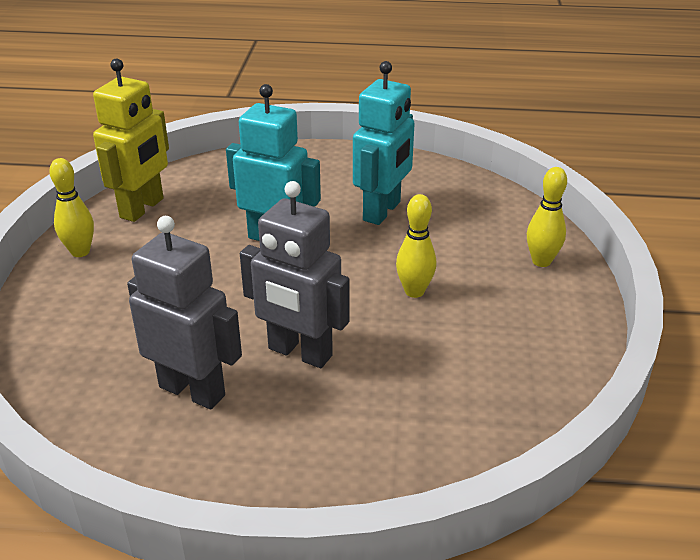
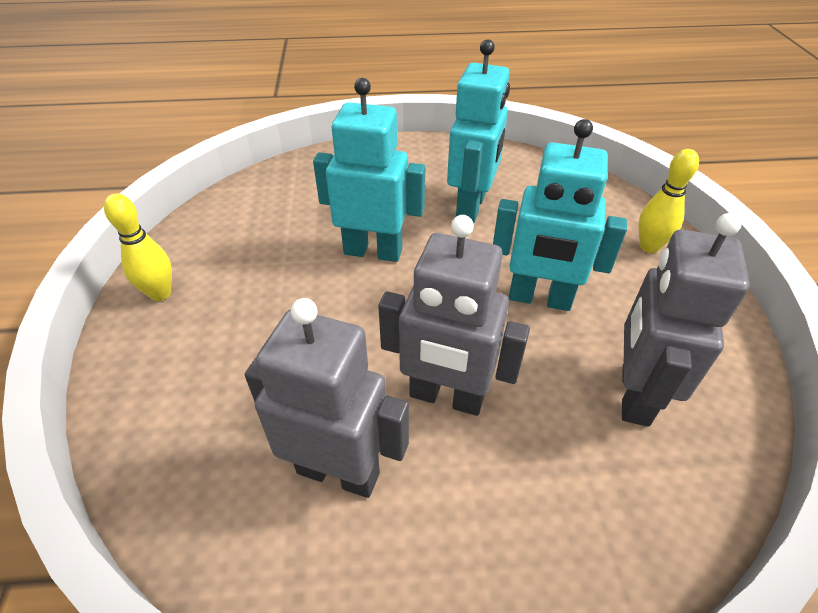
camera: 10 degrees left, 10 degrees up
(142, 208) = (219, 230): yellow robot -> none
(414, 291) = (539, 299): yellow bowling pin -> turquoise robot
(466, 370) = (634, 394): none -> grey robot

